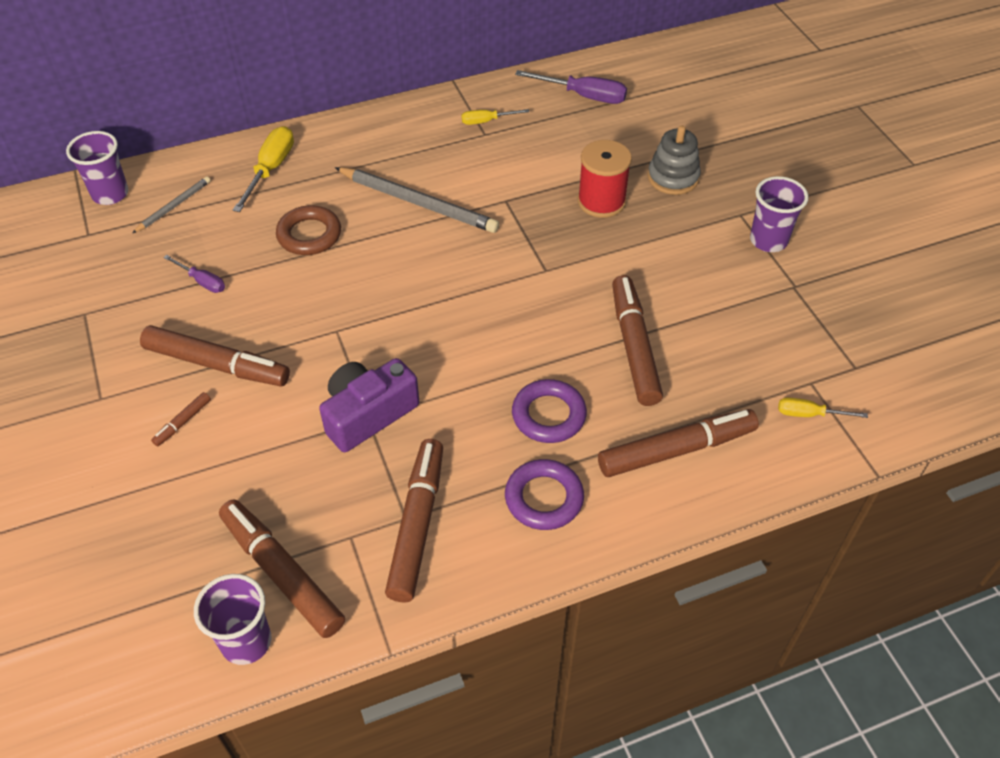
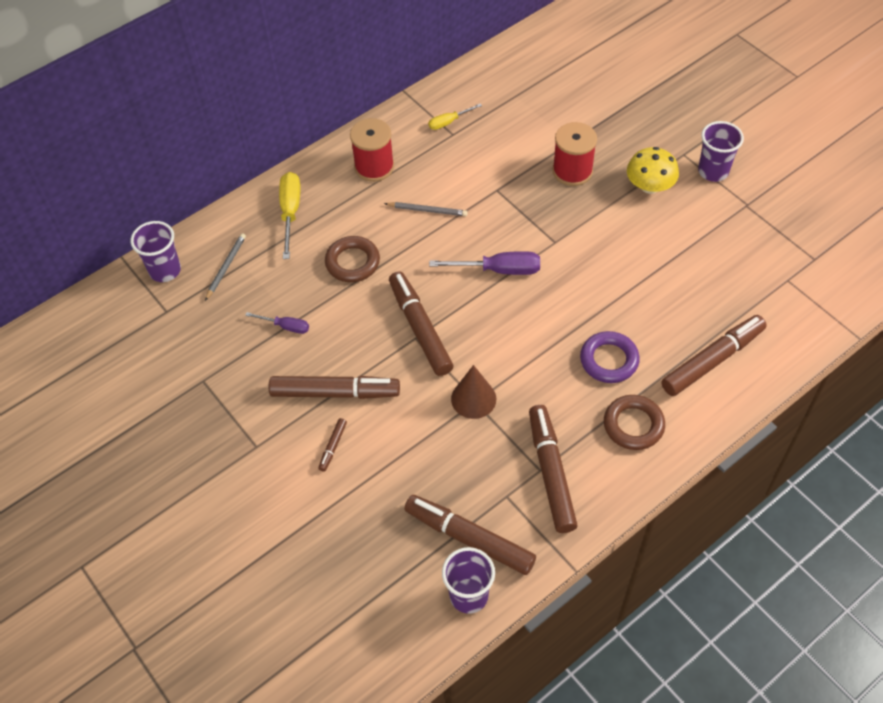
camera: 15 degrees left, 5 degrees up
(368, 414) = (473, 399): purple camera -> brown cone
(383, 146) = (374, 167): none -> red spool
(418, 202) = (427, 210): grey pencil -> grey pencil, size x0.53
(544, 498) = (633, 425): purple ring -> brown ring
(583, 96) = (517, 79): purple screwdriver -> purple screwdriver (498, 270)
(634, 346) = (648, 287): brown marker -> brown marker (420, 328)
(673, 177) = (619, 135): grey stacking toy -> none
(685, 238) = (649, 186): none -> yellow mushroom
(809, 414) = (795, 305): yellow screwdriver -> none

